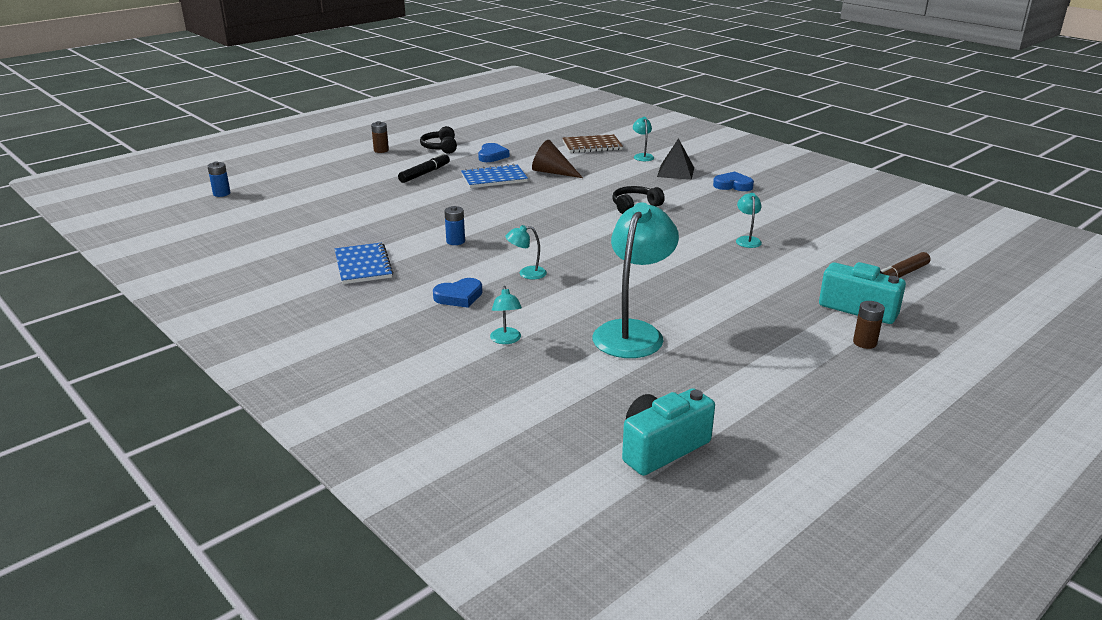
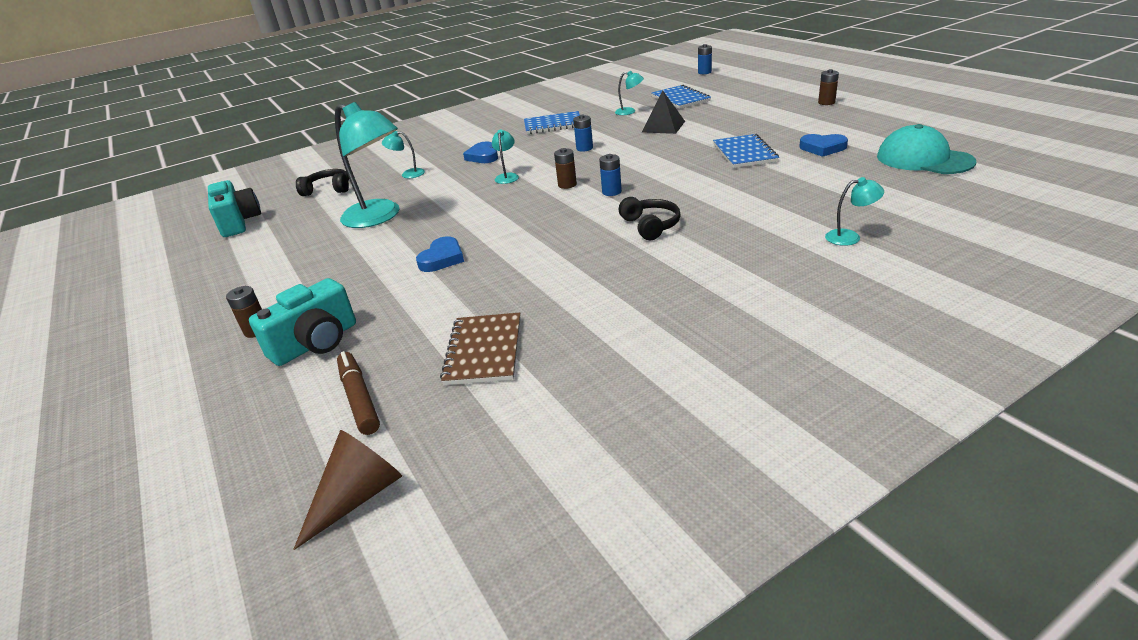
camera: 105 degrees right, 5 degrees up
(317, 203) = (680, 99): none -> blue notebook
(425, 173) = (757, 124): black marker -> none
(440, 147) = (845, 124): black headphones -> black headphones (328, 189)
(523, 133) = (923, 159): none -> turquoise cap
(552, 172) = (768, 180): brown cone -> brown cone (358, 496)
(552, 242) = (567, 185): none -> brown battery
(571, 222) = (611, 192): none -> blue battery
(592, 145) = (888, 202): brown notebook -> brown notebook (484, 350)
(676, 172) = (780, 259): black pyramid -> black pyramid (663, 126)
(733, 185) = (723, 303): blue heart -> blue heart (442, 258)
(747, 240) = (525, 291): turquoise lamp -> turquoise lamp (629, 111)

